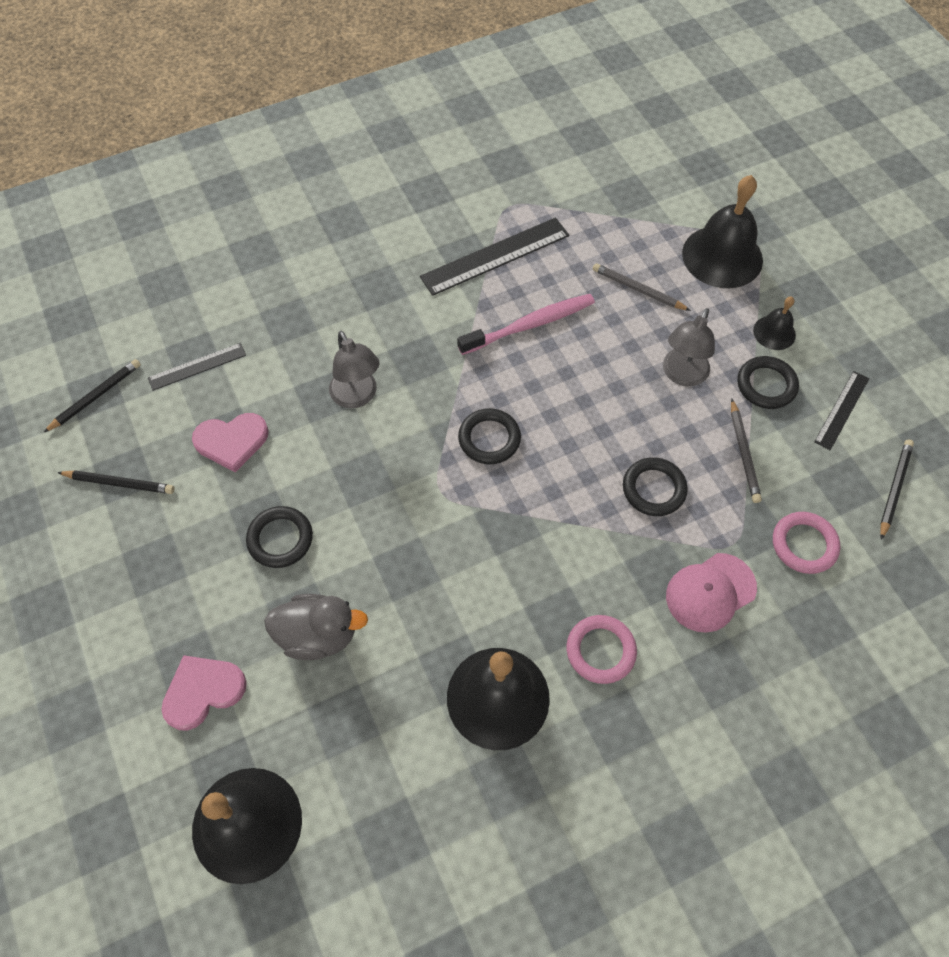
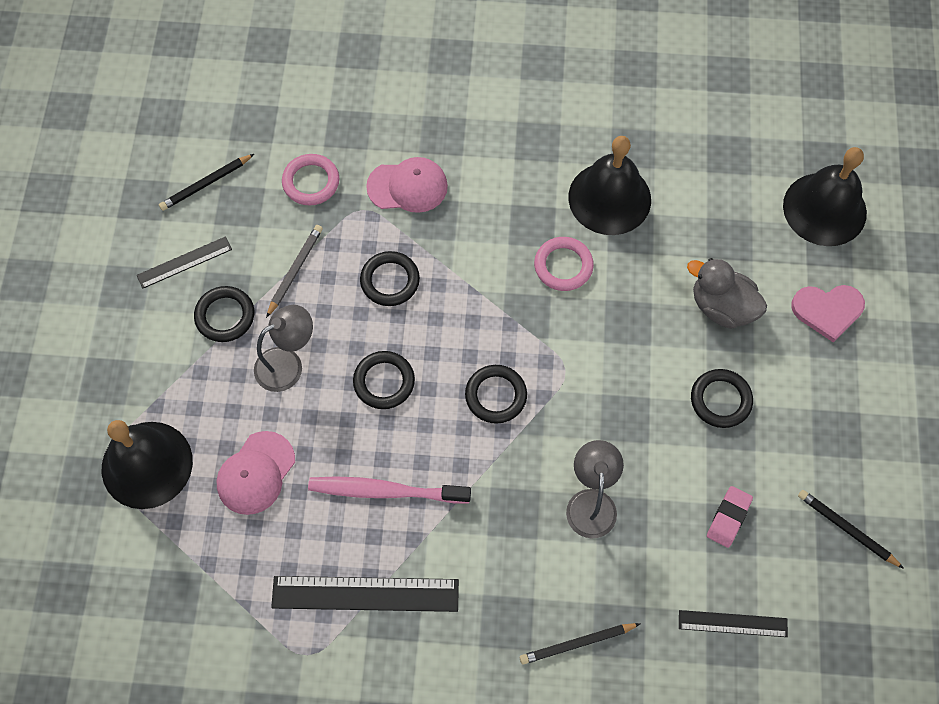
camera: 150 degrees left, 5 degrees up
(96, 396) = (845, 642): black pencil -> black pencil (577, 643)
(232, 441) = (728, 518): pink heart -> pink eraser
(592, 402) = (384, 382): none -> black ring
(600, 650) = (516, 190): pink ring -> pink ring (563, 266)
(638, 289) = (256, 473): grey pencil -> pink cap
(774, 332) = (173, 359): black bell -> none

